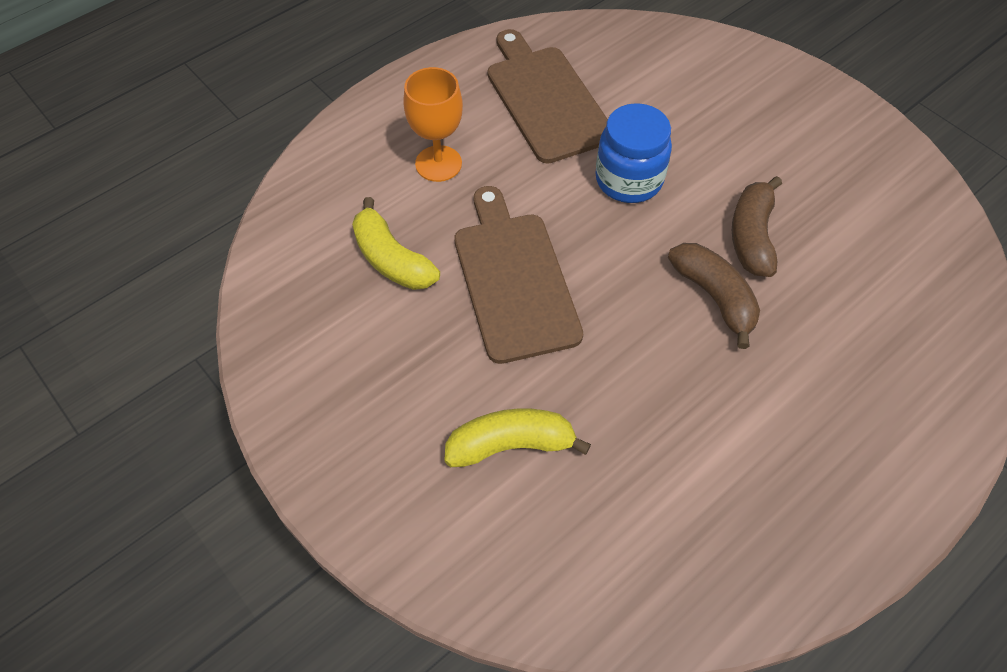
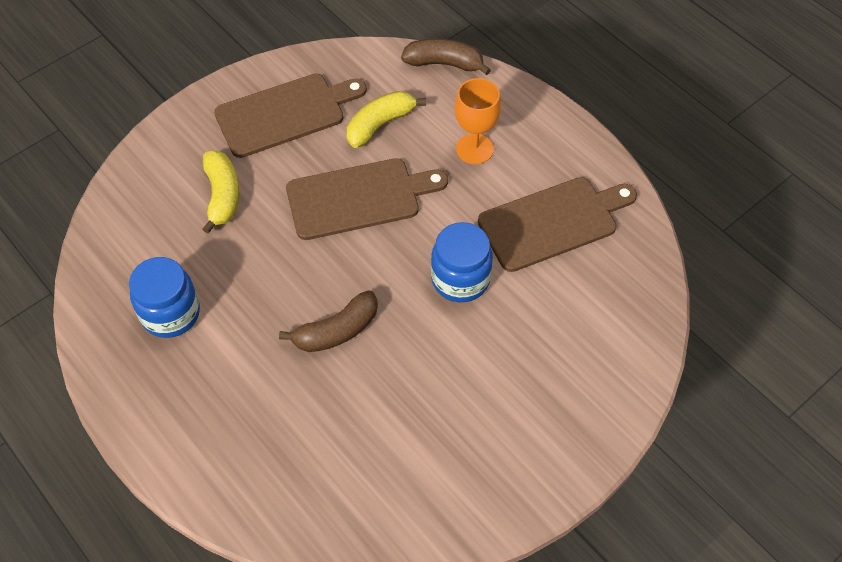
camera: 90 degrees right, 0 degrees up
(362, 373) = (285, 114): none -> brown cutting board
(716, 493) = (170, 313): none -> blue jar
(752, 236) = (398, 366): brown banana -> brown banana (444, 63)

